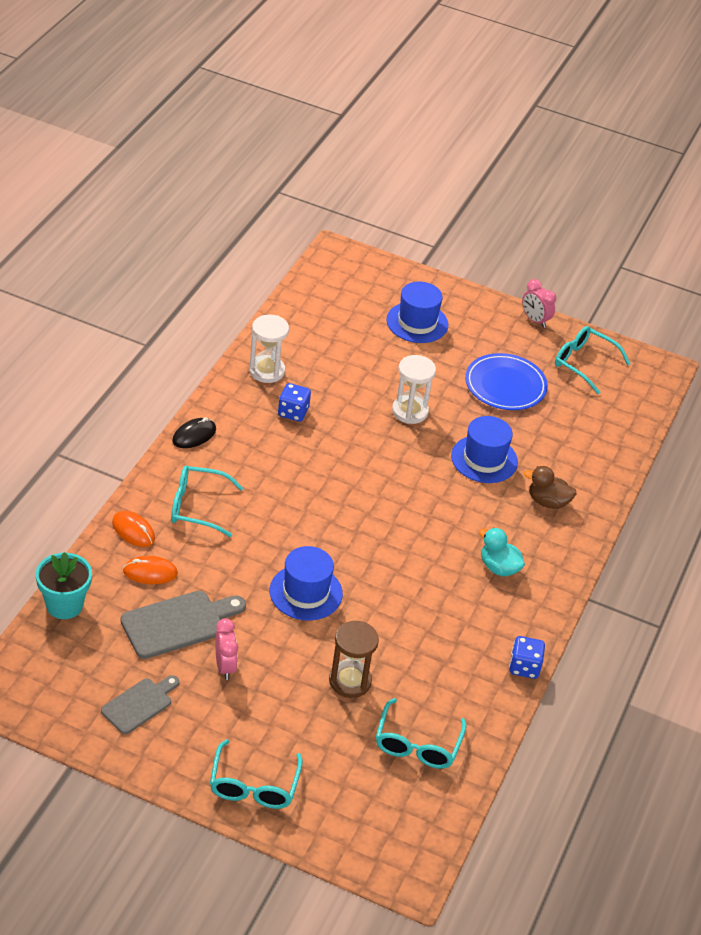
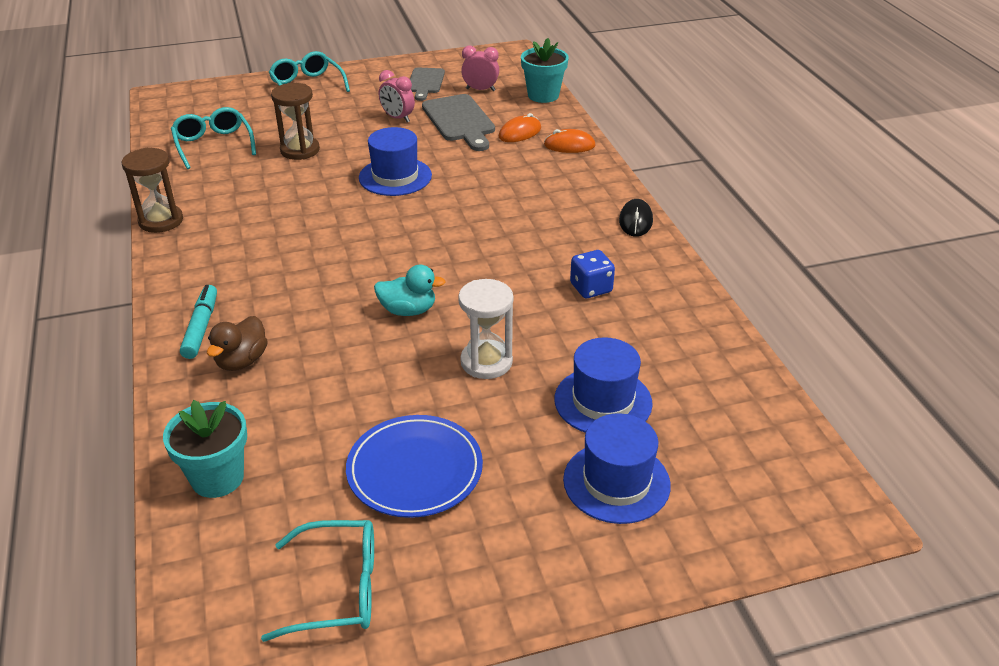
camera: 145 degrees right, 5 degrees down
(178, 623) = (459, 121): grey cutting board -> grey cutting board turned 45 degrees counterclockwise
(197, 507) = (552, 180): turquoise glasses -> none
(266, 371) = (672, 309): white hourglass -> none
(484, 459) = (353, 362): blue hat -> blue hat (603, 401)
(498, 567) = (245, 275): turquoise duck -> turquoise duck (408, 310)
(524, 667) = (161, 221): blue dice -> brown hourglass
(535, 320) = (476, 617): pink clock -> pink clock (480, 90)
(547, 502) = (242, 361): brown duck -> brown duck turned 135 degrees clockwise
(556, 542) = (201, 327): none -> turquoise marker
(606, 443) = (217, 478): none -> turquoise flower pot

